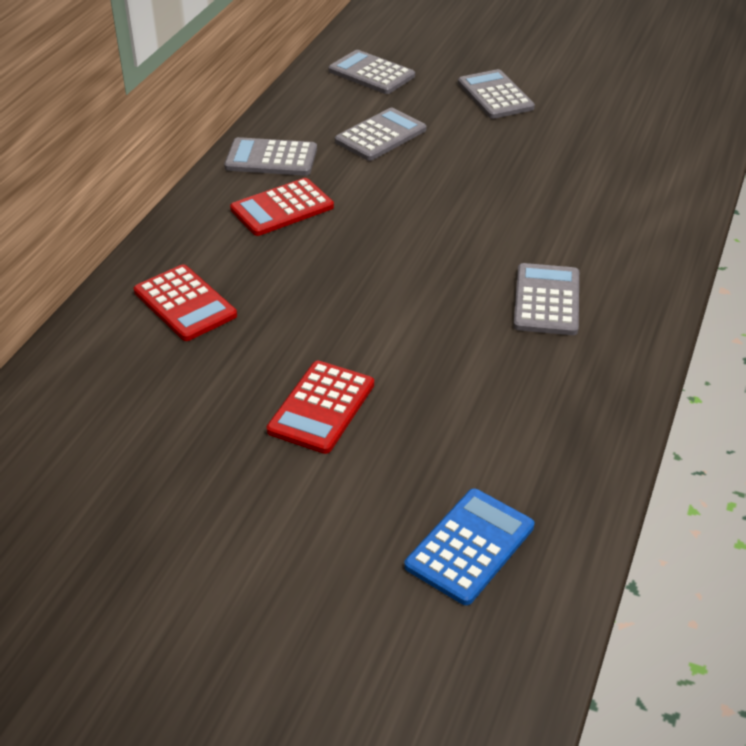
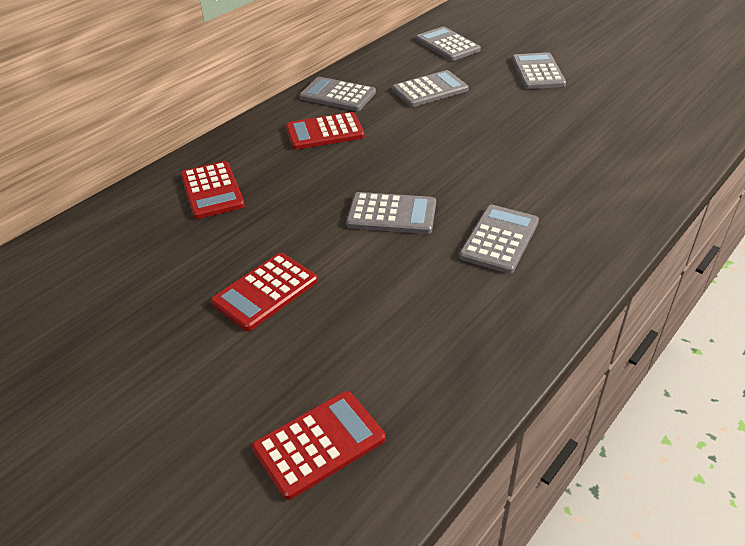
camera: 20 degrees right, 0 degrees up
(416, 293) = (391, 214): none -> grey calculator
(470, 546) = (319, 444): blue calculator -> red calculator

